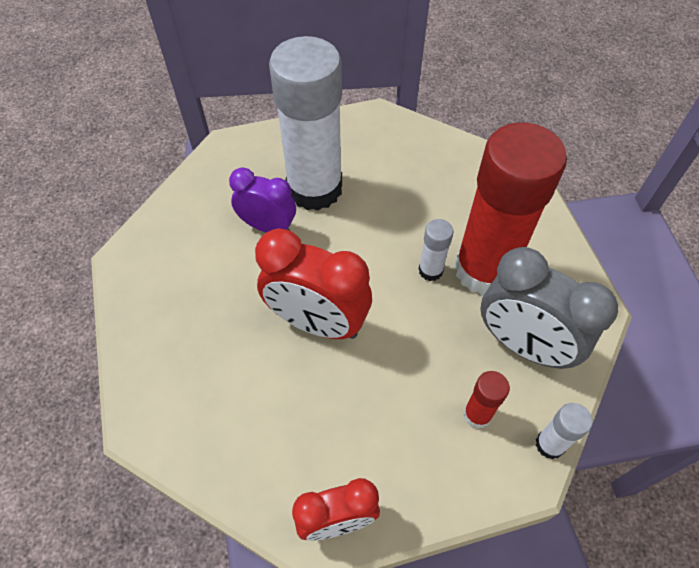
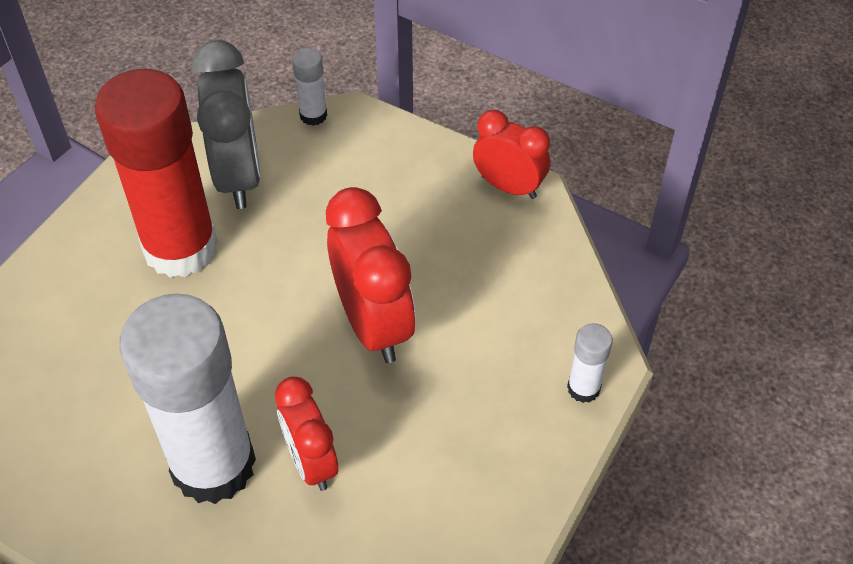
camera: 135 degrees left, 5 degrees down
(268, 226) = (311, 462): purple clock -> red clock
(430, 270) = (223, 285): white glue stick -> white glue stick (583, 388)
(477, 414) = (336, 166): red glue stick -> none

